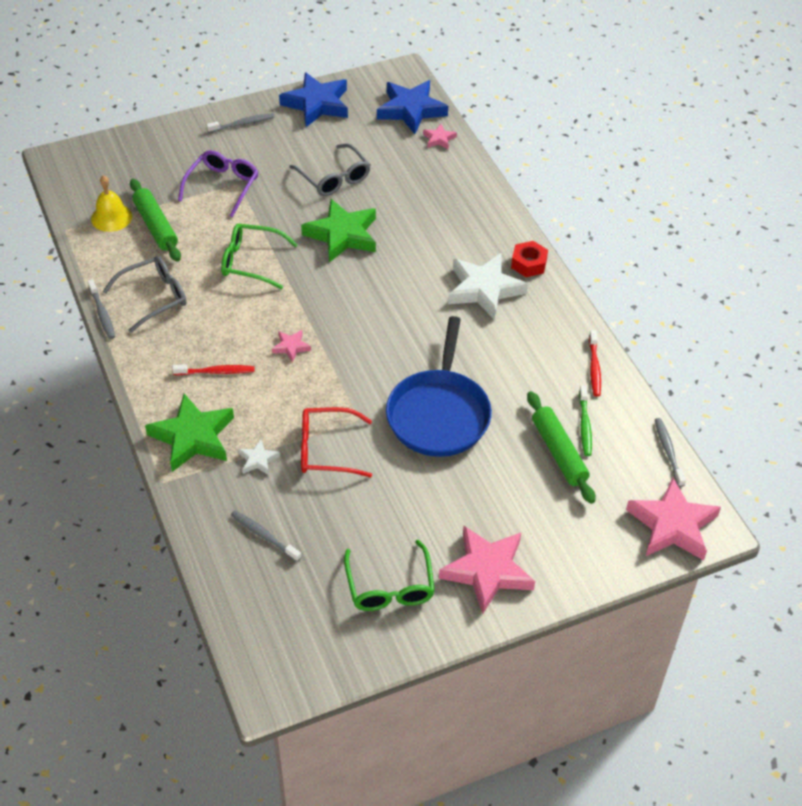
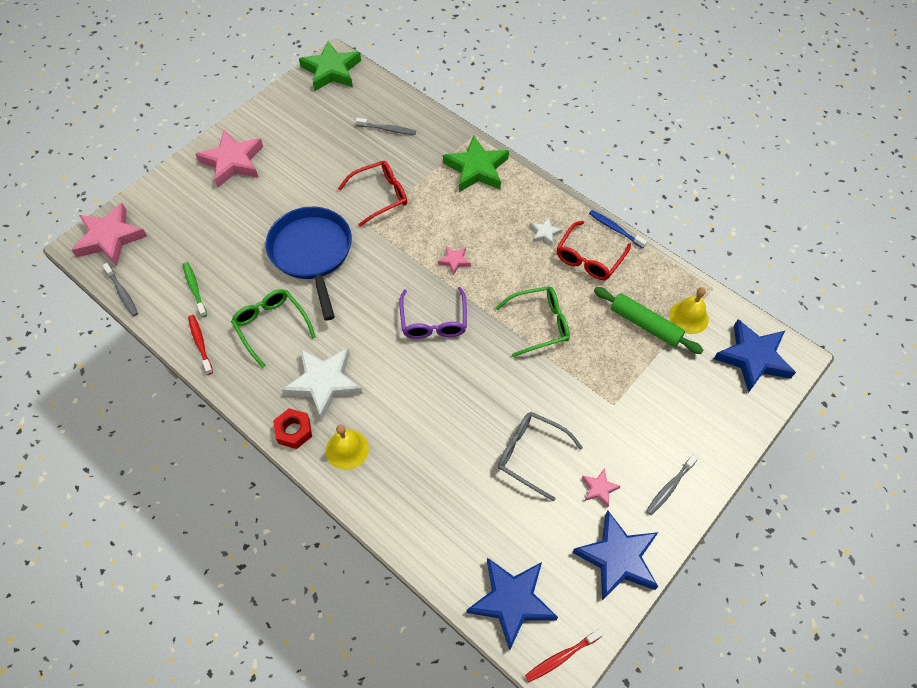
camera: 155 degrees right, 10 degrees up
(90, 171) = (753, 358): none -> blue star
(102, 314) = (615, 229): grey toothbrush -> blue toothbrush
(153, 298) = (589, 258): grey glasses -> red glasses
(216, 372) = (495, 219): red toothbrush -> red toothbrush (561, 657)
(222, 186) = (625, 394): purple glasses -> purple glasses (433, 321)
(258, 460) = (422, 171): white star -> white star (545, 233)
(342, 235) = (481, 388): green star -> green star (331, 70)
(390, 586) = (292, 131): green glasses -> green glasses (271, 326)
(439, 139) = (457, 566): pink star -> pink star (599, 488)
(487, 235) = (347, 449): none -> yellow bell
(559, 452) = (209, 259): green rolling pin -> none

